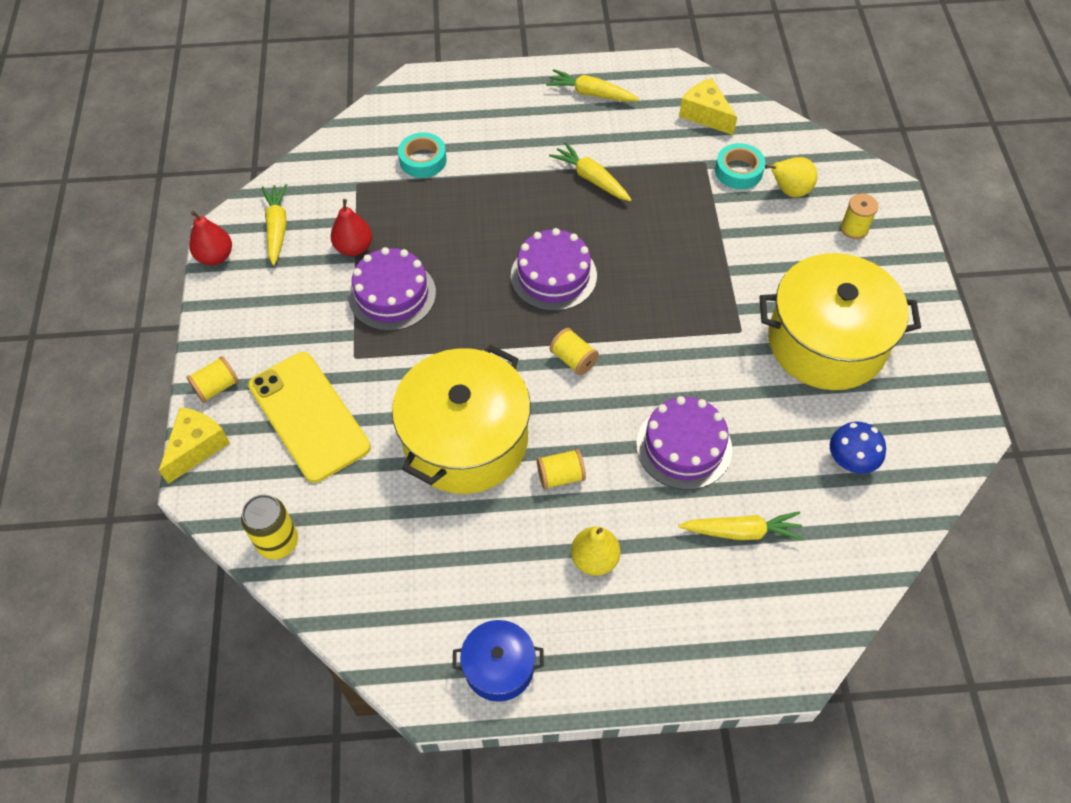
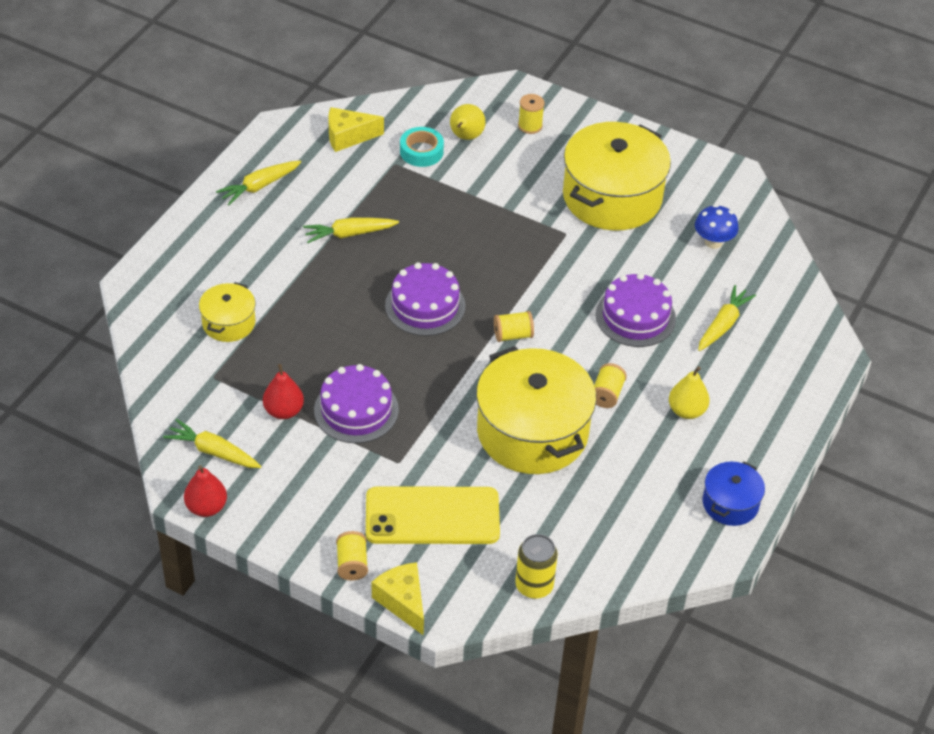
camera: 60 degrees left, 10 degrees down
(423, 160) = (229, 323): turquoise tape -> yellow pot

